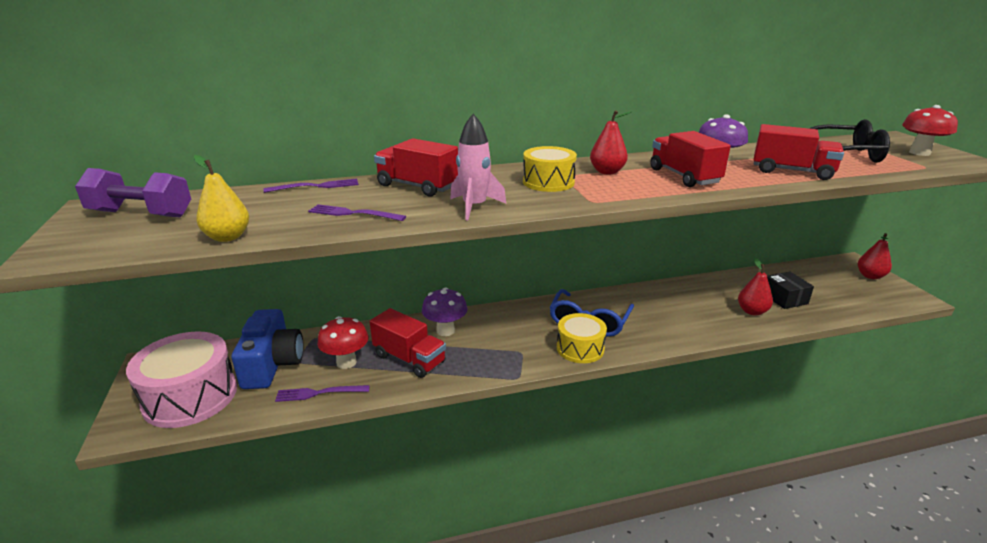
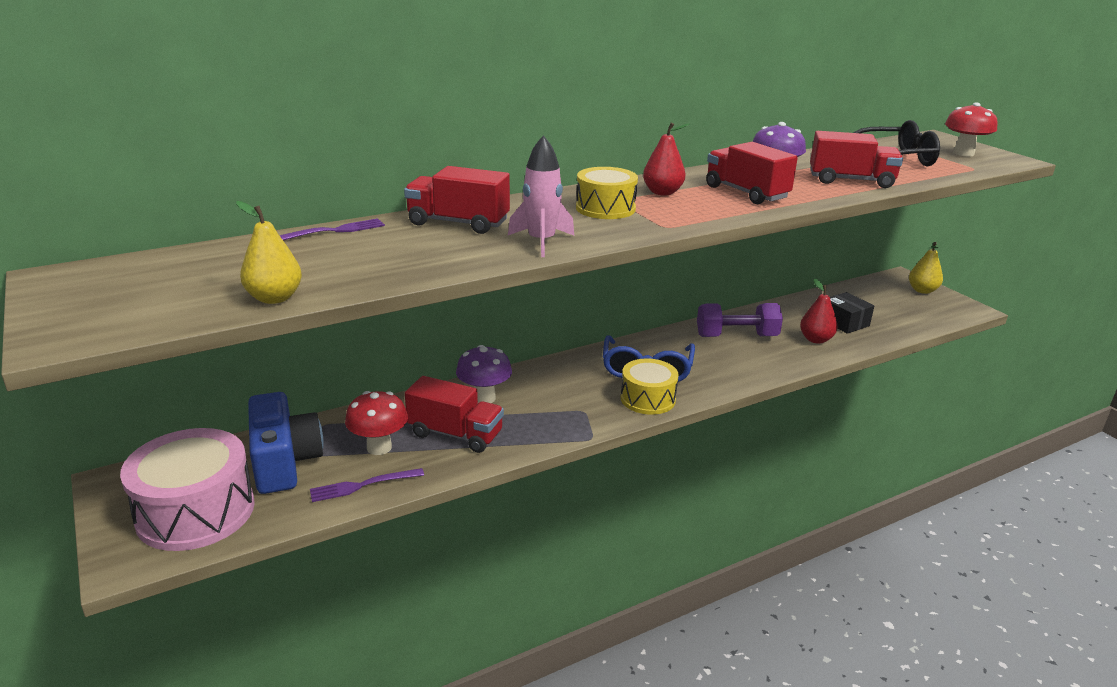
camera: 15 degrees left, 0 degrees up
(141, 214) = (132, 280): purple dumbbell -> purple dumbbell (736, 336)
(352, 213) = (405, 260): purple fork -> none
(870, 276) = (922, 290): red pear -> yellow pear

